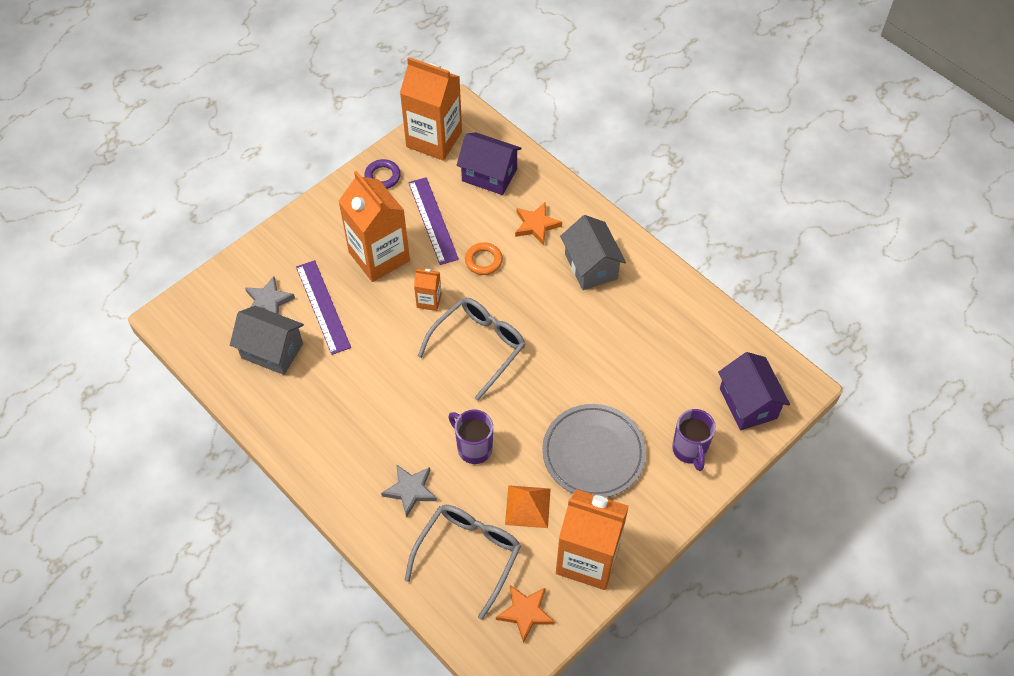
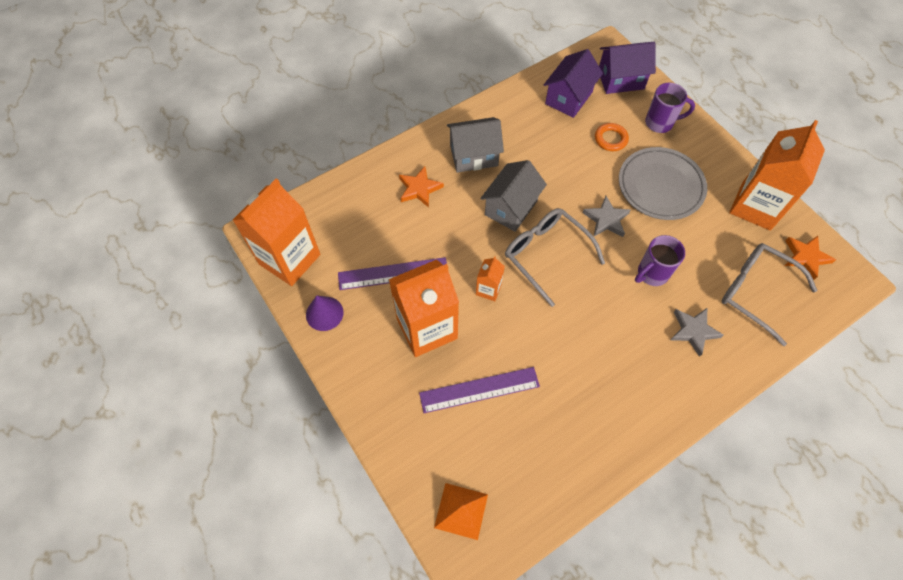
camera: 80 degrees left, 5 degrees up
(268, 301) = (463, 446): grey star -> grey star (606, 219)
(272, 350) = (527, 447): grey house -> grey house (511, 207)
(382, 176) = (324, 313): purple ring -> purple cone
(483, 261) = (451, 237): orange ring -> orange ring (610, 139)
(489, 175) = (350, 217): purple house -> purple house (568, 98)
(527, 506) = (709, 241): orange pyramid -> orange pyramid (461, 511)

